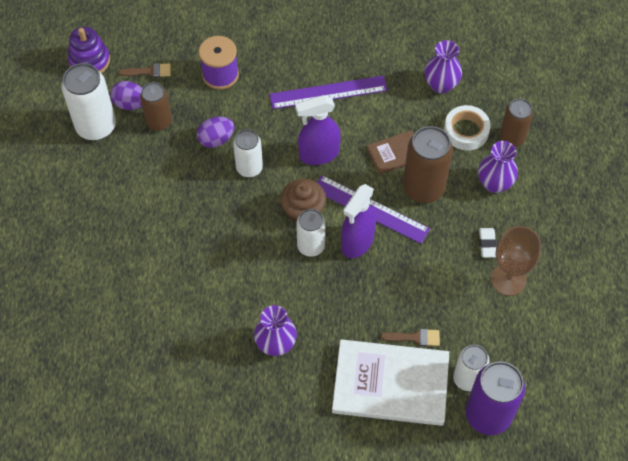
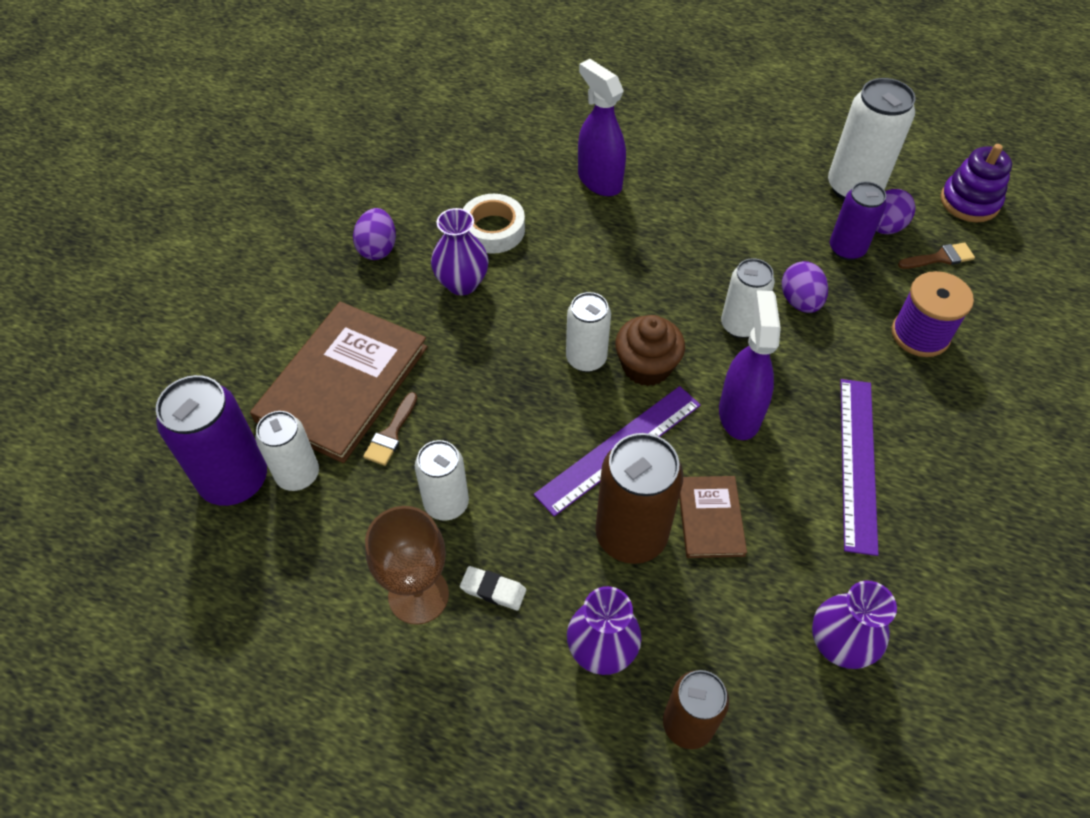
camera: 110 degrees right, 5 degrees down
(149, 71) = (940, 258): brown brush -> brown brush turned 120 degrees counterclockwise
(159, 122) = (847, 249): brown can -> purple can
(264, 416) = (378, 248): none -> purple egg
(357, 242) = (570, 414): purple spray bottle -> purple spray bottle (599, 181)
(390, 384) = (343, 383): white book -> brown book
(447, 287) = (446, 503): none -> white can
(466, 131) = (724, 647): white tape -> white tape (493, 230)

